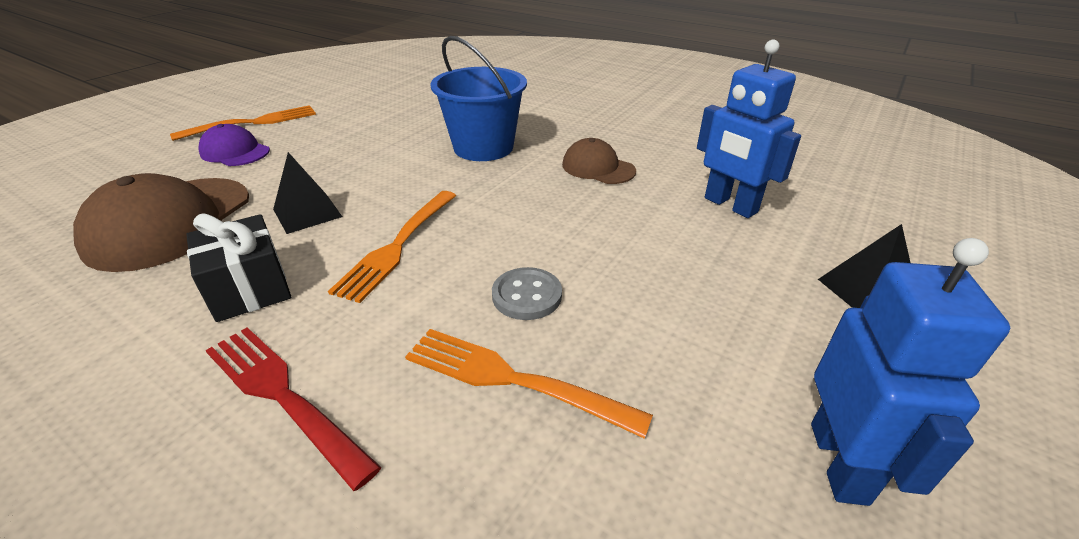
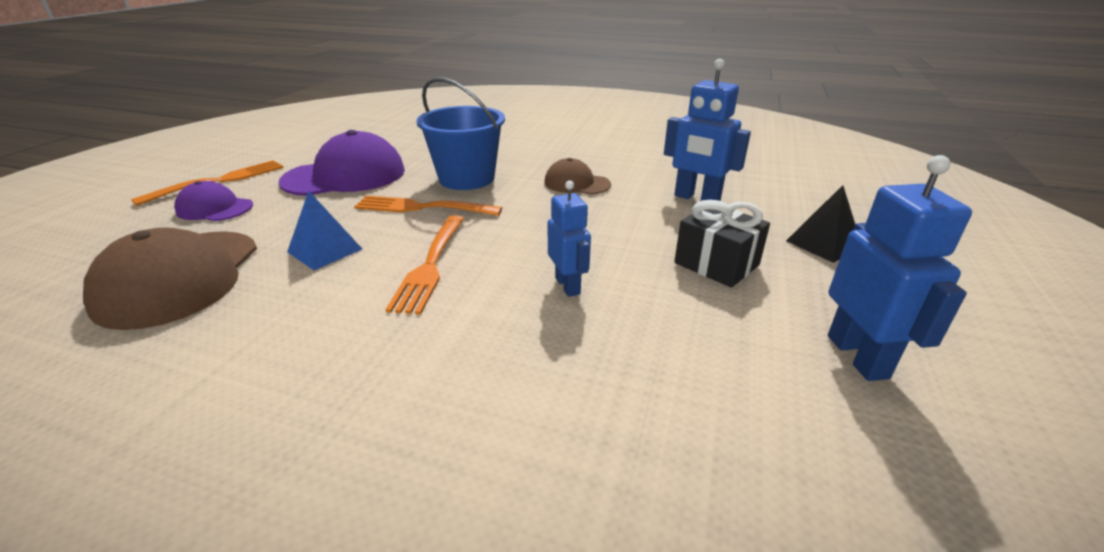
camera: 15 degrees left, 5 degrees down
(249, 288) = (302, 320): black gift -> black gift (716, 264)
(282, 395) = (388, 398): red fork -> none
(307, 213) = (325, 250): black pyramid -> blue pyramid
(367, 130) = (345, 176): none -> purple cap
(512, 379) = (589, 348): orange fork -> orange fork (421, 207)
(527, 295) = (568, 286): grey button -> blue robot

